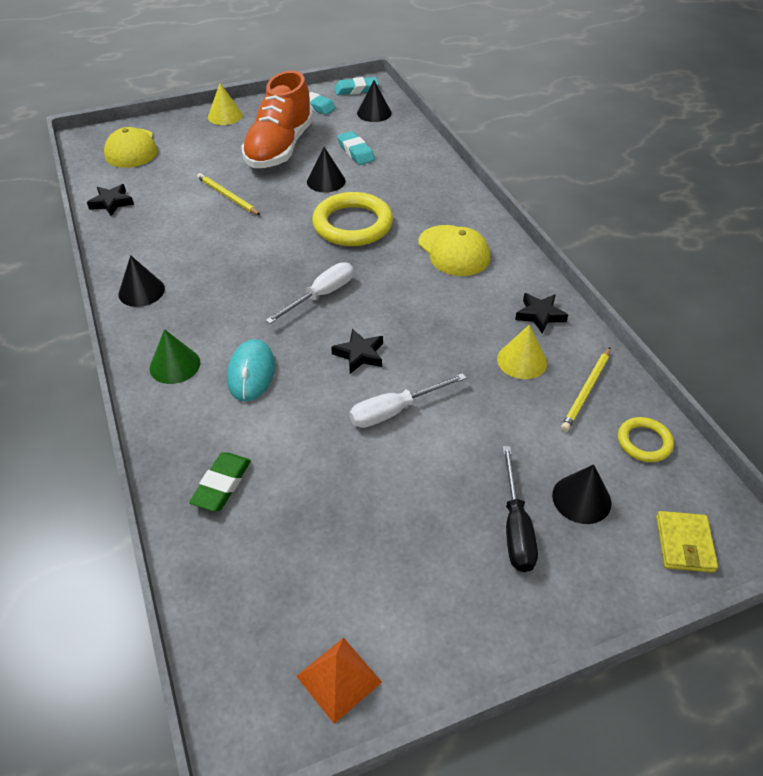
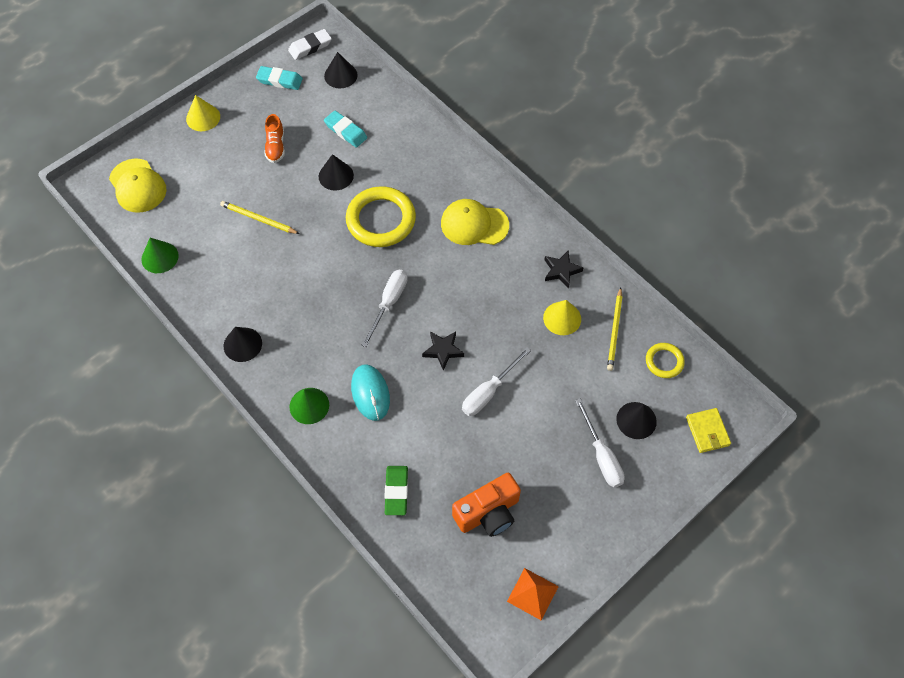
camera: 20 degrees left, 15 degrees up
(111, 203) = (160, 257): black star -> green cone
(280, 148) = (275, 146): orange shoe -> orange shoe, size x0.44
(327, 548) = (488, 513): none -> orange camera
(356, 89) = (310, 47): turquoise eraser -> white eraser
(454, 251) = (474, 224): yellow cap -> yellow cap turned 150 degrees clockwise
(515, 527) = (601, 455): black screwdriver -> white screwdriver

